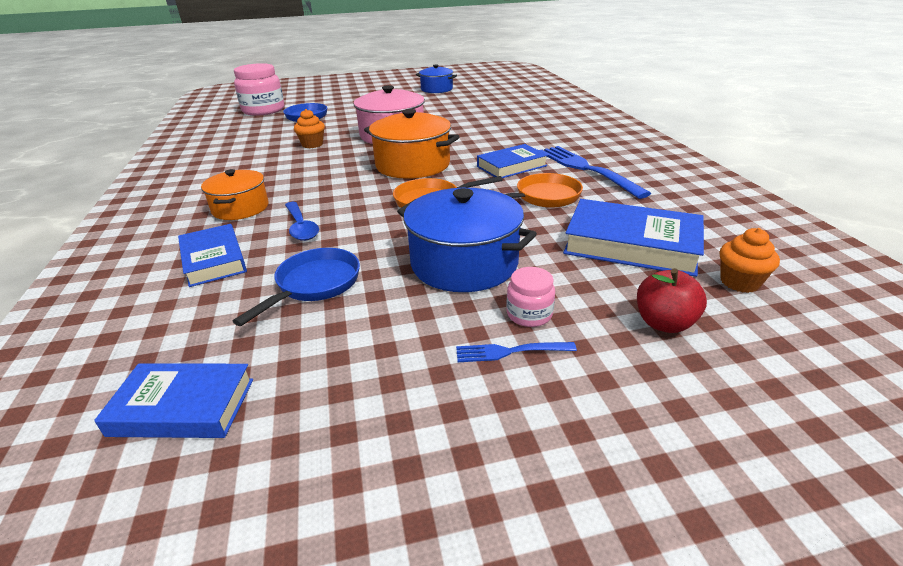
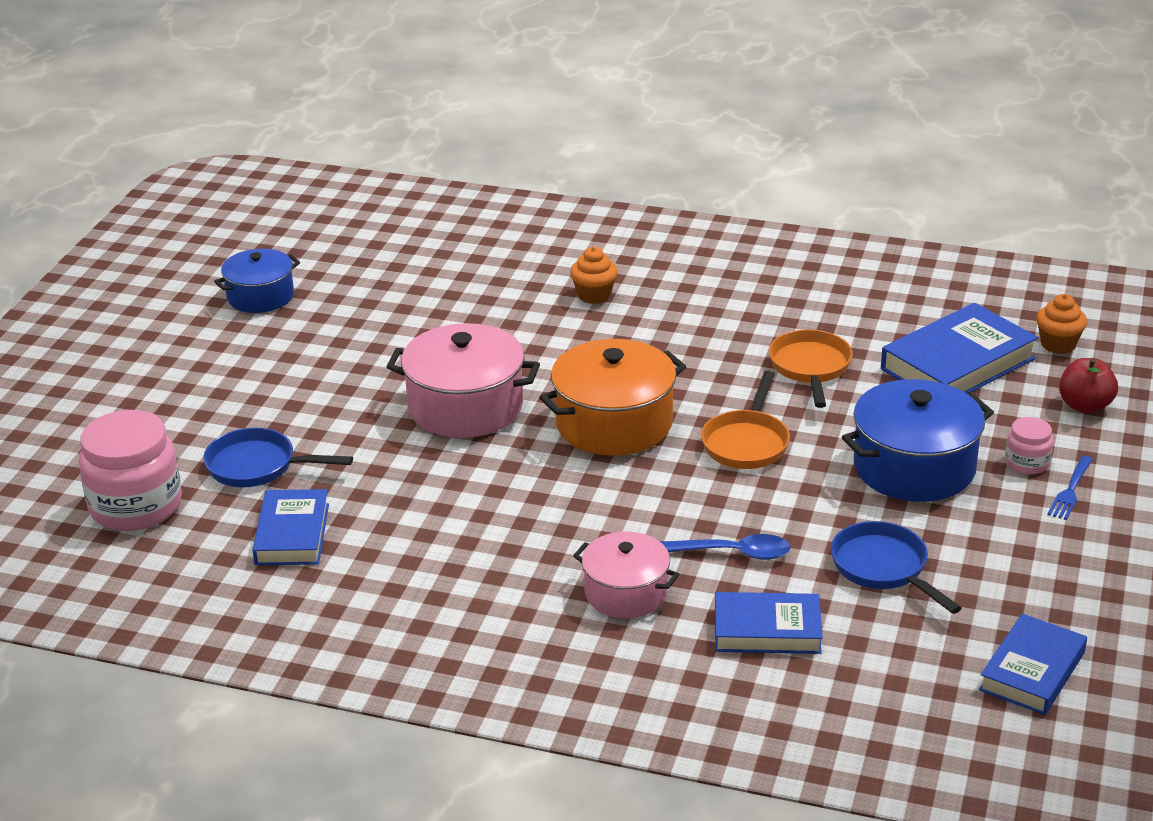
camera: 60 degrees left, 0 degrees up
(240, 208) = (626, 593): orange pot -> pink pot
(312, 144) = (422, 488): orange cupcake -> orange cupcake (594, 295)
(511, 166) = (699, 354): blue book -> blue book (292, 534)
(587, 169) = (763, 310): blue fork -> none

